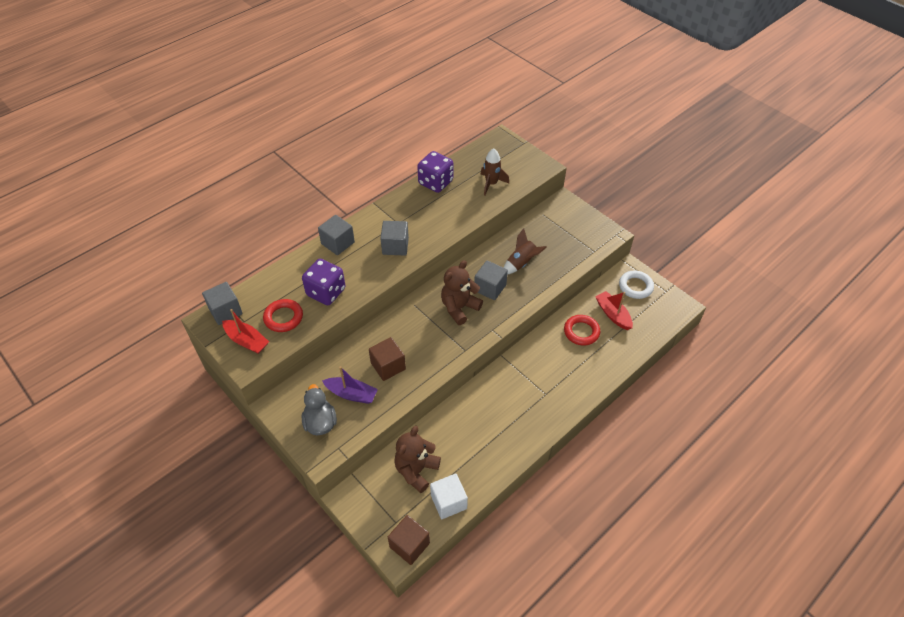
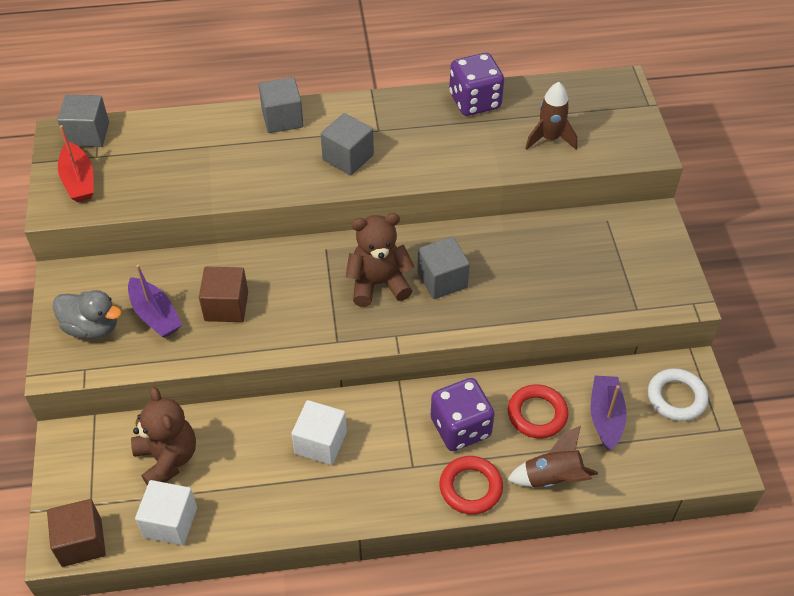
camera: 35 degrees right, 0 degrees up
(283, 317) = (141, 175): red ring -> red ring (470, 488)
(320, 422) = (92, 327): grey duck -> grey duck turned 90 degrees clockwise
(326, 292) = (215, 171): purple dice -> purple dice (460, 428)
(416, 470) = (167, 459): brown teddy bear -> brown teddy bear turned 90 degrees clockwise
(490, 411) = (320, 443): none -> white cube
(521, 263) = (514, 270): brown rocket -> brown rocket (552, 478)
(613, 314) = (605, 417): red boat -> purple boat

